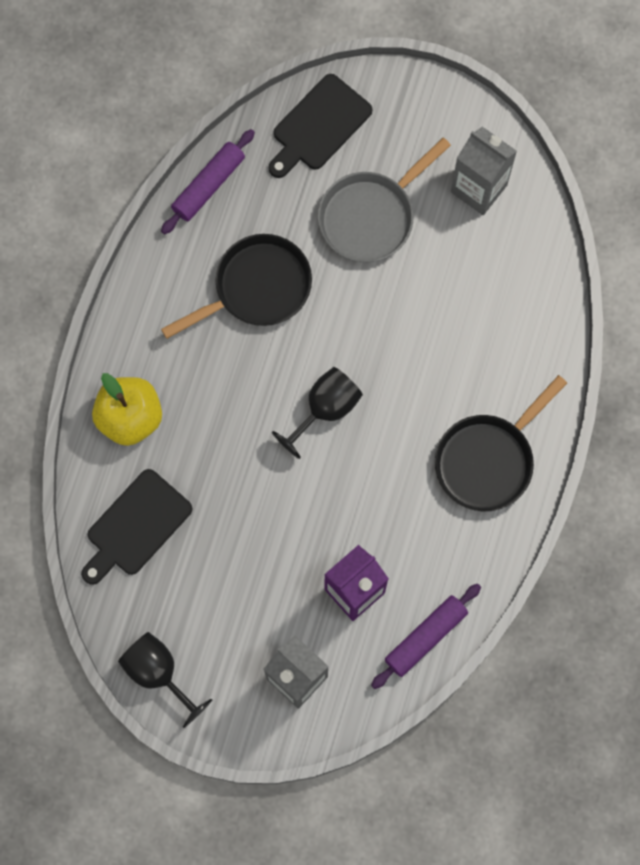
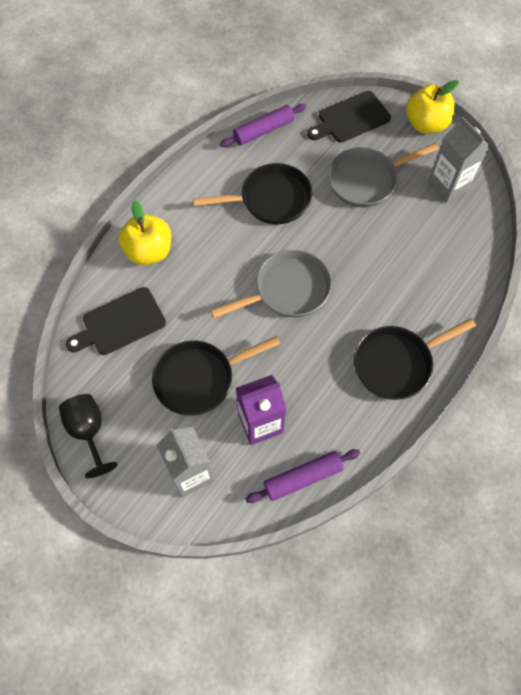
camera: 20 degrees right, 10 degrees down
(261, 562) = (199, 378): none -> black pan
(325, 409) = (287, 290): black goblet -> grey pan
(421, 101) = (426, 124): none -> yellow apple

